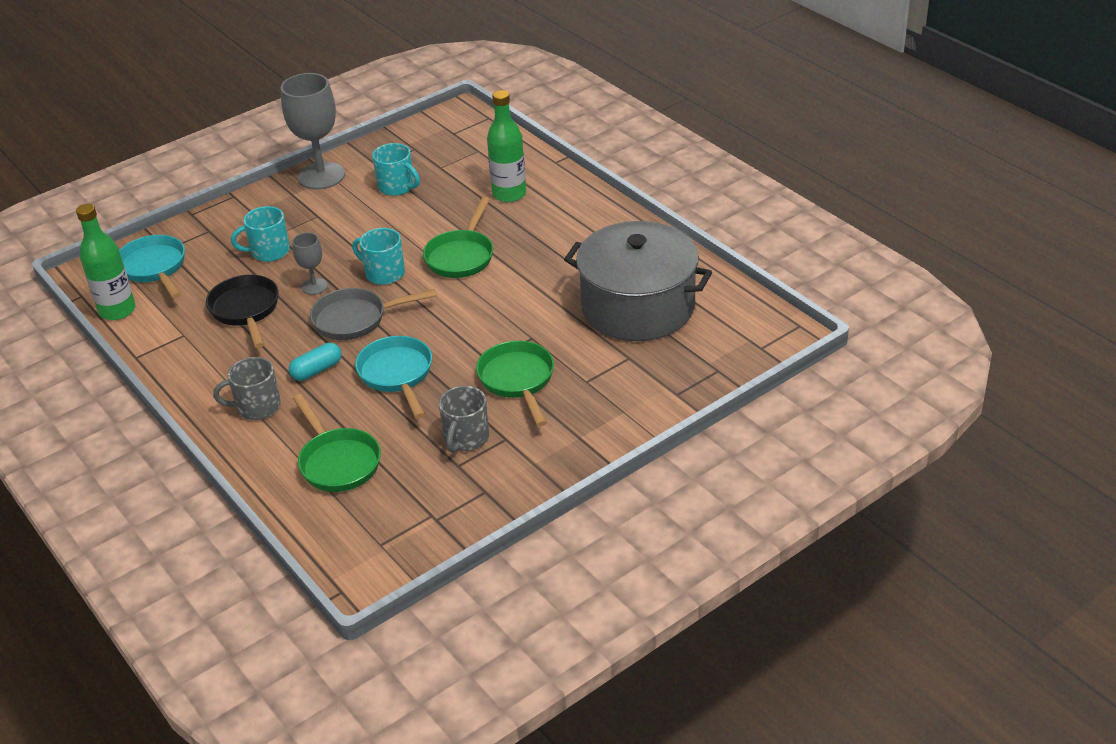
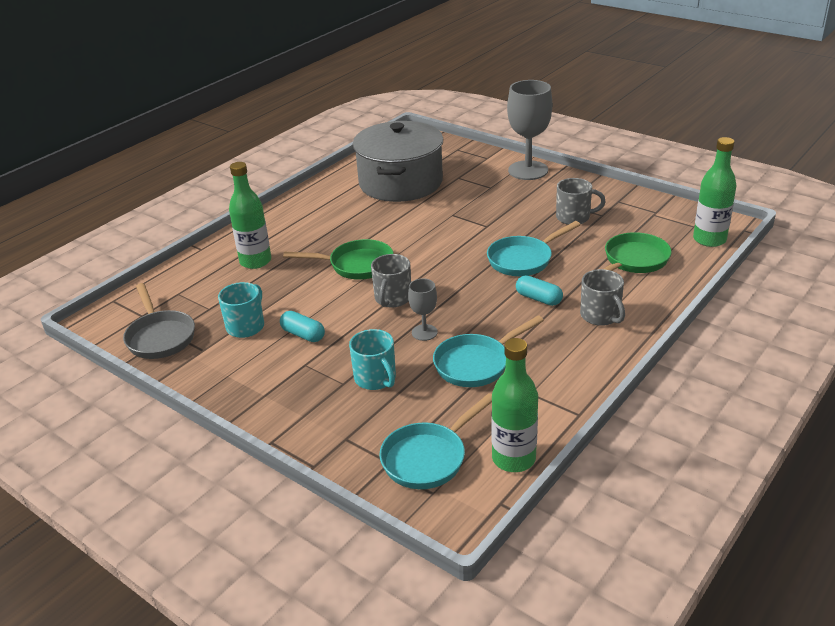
camera: 105 degrees left, 5 degrees down
(246, 310) = (476, 364): black pan -> turquoise pan
(321, 176) = (225, 383): grey goblet -> grey goblet (528, 170)
(340, 547) = (709, 239): none -> green bottle
(355, 319) = (463, 297): grey pan -> grey pan (160, 337)
(361, 217) = (303, 334): none -> turquoise capsule
(384, 273) = (392, 298): turquoise mug -> grey mug
(518, 380) = (503, 210): green pan -> none

